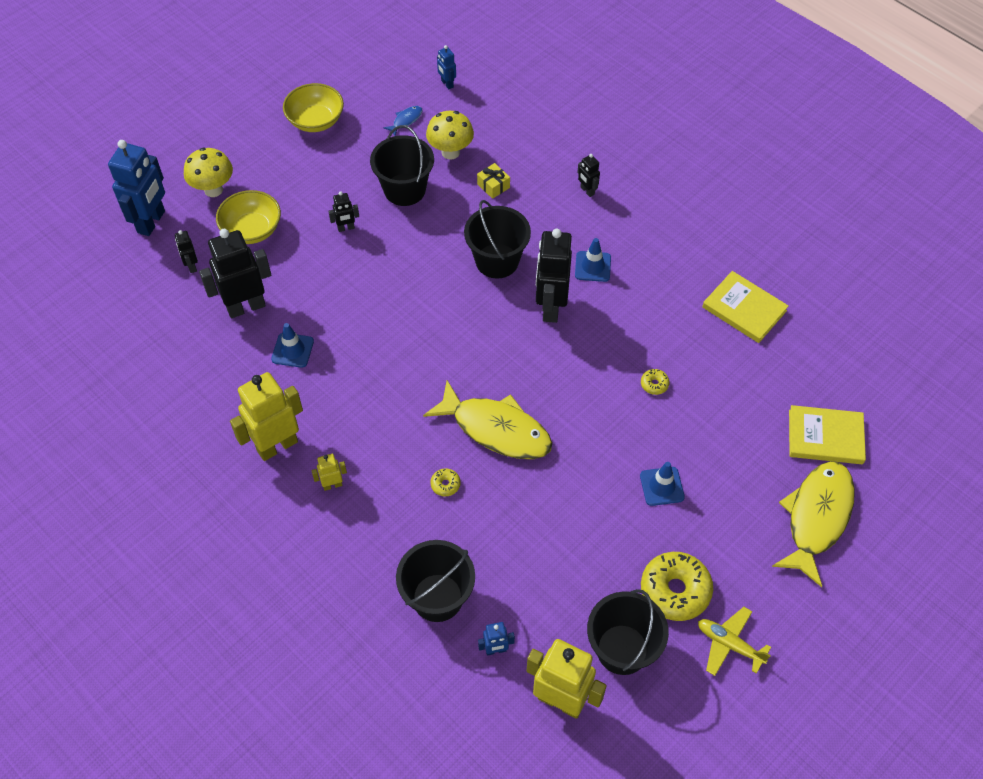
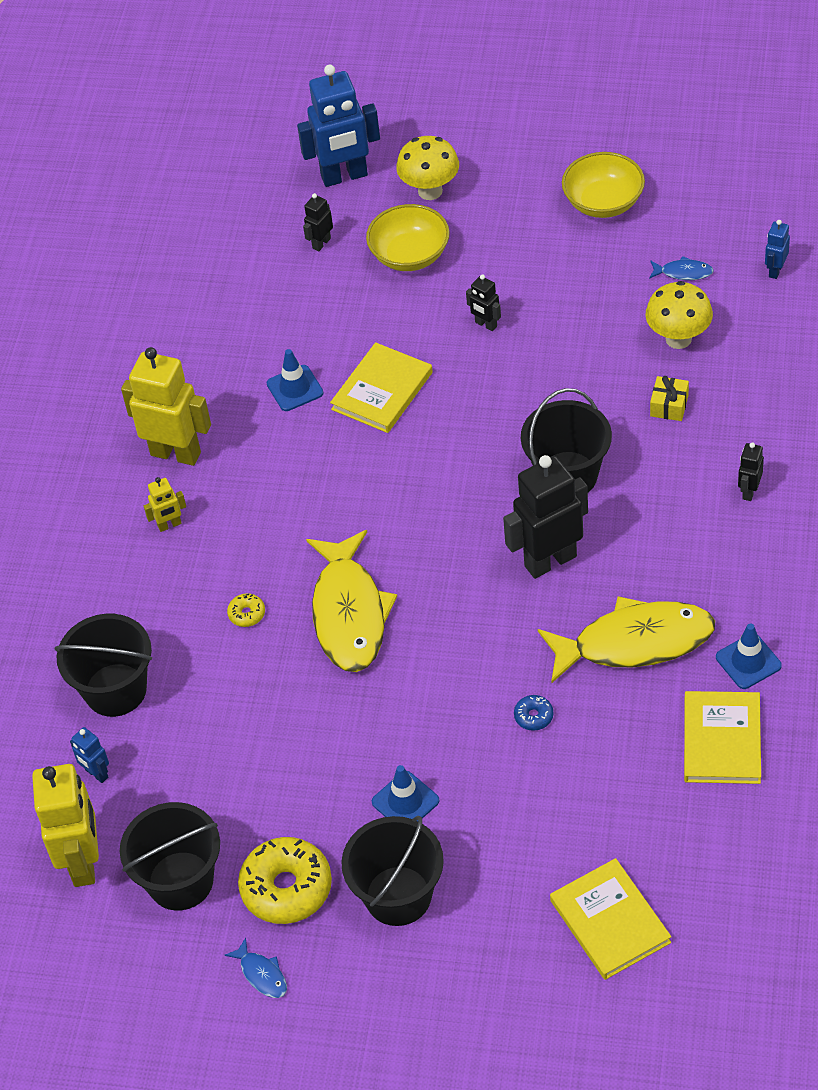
camera: 60 degrees right, 5 degrees down
(246, 307) = (312, 317): black robot -> none
(332, 485) = (169, 525): yellow robot -> yellow robot turned 120 degrees clockwise
(342, 308) = (382, 391): none -> yellow book
(404, 190) = (585, 336): black bucket -> black bucket (398, 896)
(592, 266) = (643, 563): blue traffic cone -> blue traffic cone (748, 661)
(654, 384) = (533, 716): yellow donut -> blue donut
(729, 644) = (262, 974): yellow plane -> blue fish
(816, 518) = (490, 971): yellow fish -> yellow fish (635, 642)

